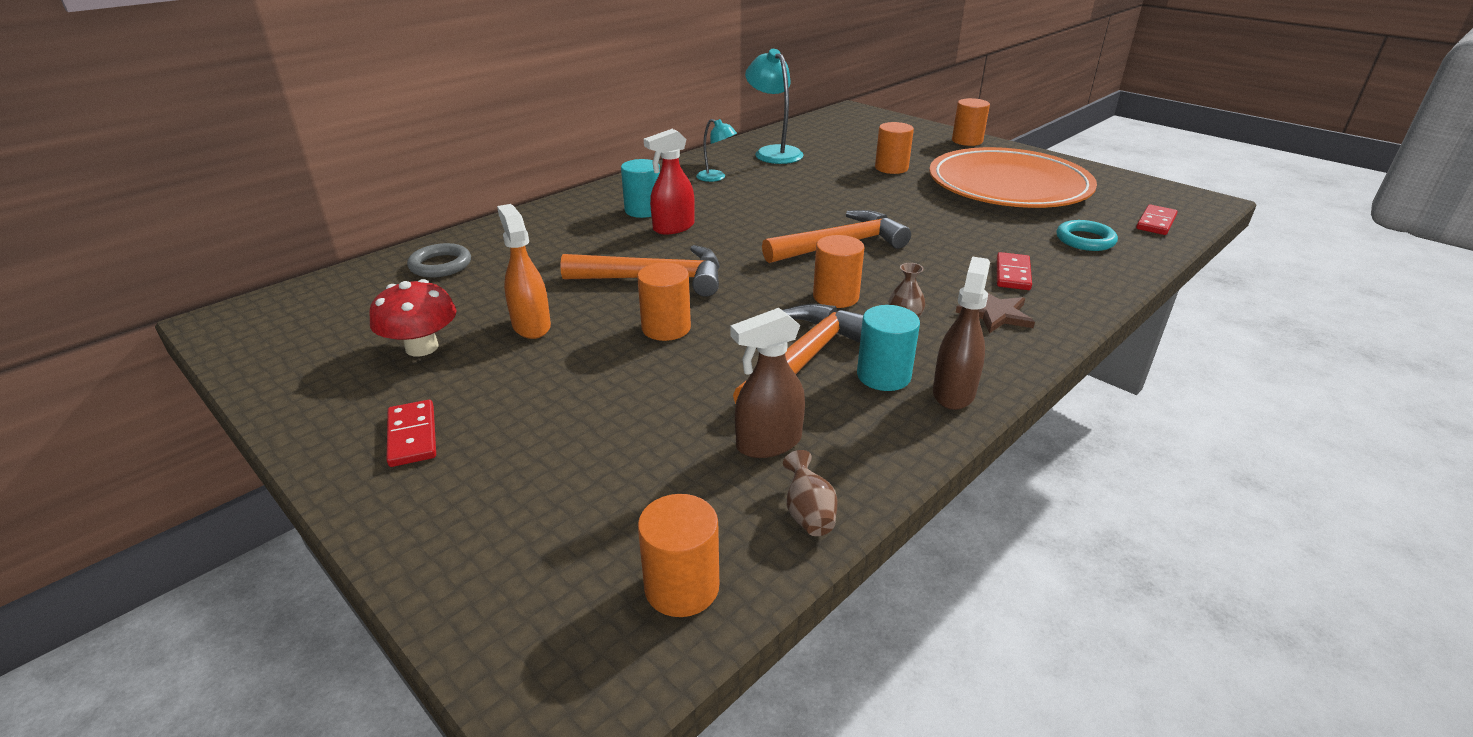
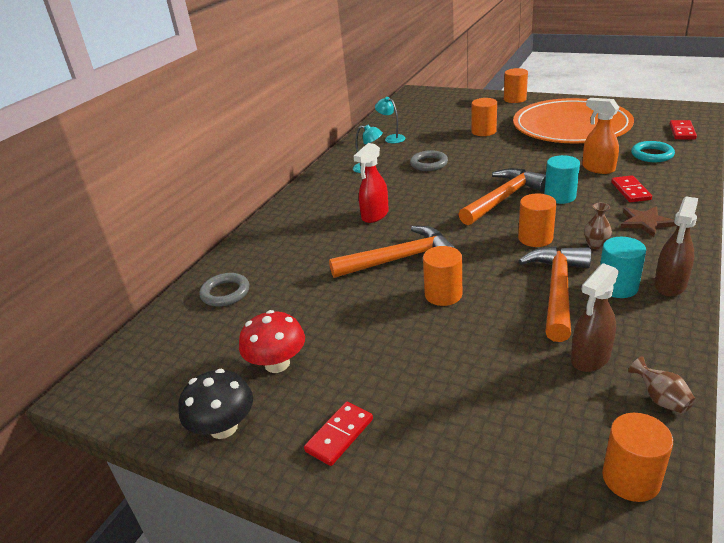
camera: 15 degrees left, 0 degrees up
(310, 392) = (223, 427): none -> black mushroom
(412, 436) = (339, 435): red domino -> red domino turned 75 degrees clockwise
(531, 326) = (344, 321): orange spray bottle -> orange spray bottle (598, 168)
(643, 210) = (339, 207): turquoise cylinder -> turquoise cylinder (560, 196)
(773, 152) = (391, 138): turquoise lamp -> turquoise lamp, size x0.57
(790, 188) = (429, 164): none -> grey ring
(953, 392) = (670, 285): brown spray bottle -> brown spray bottle turned 150 degrees counterclockwise

